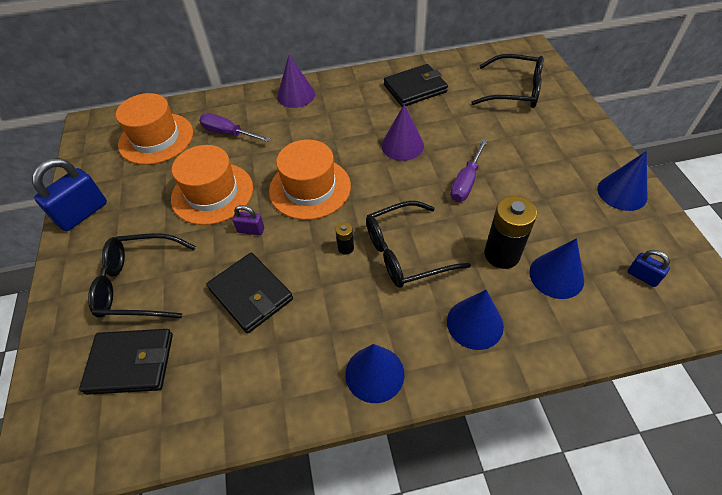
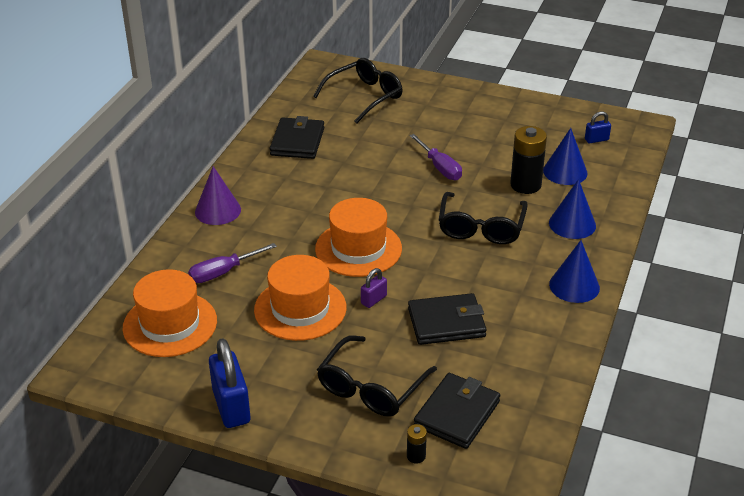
camera: 60 degrees left, 15 degrees down
(346, 248) = (447, 255): black battery -> black battery (416, 456)
(402, 145) = (362, 179): purple cone -> none
(622, 192) = (522, 108): blue cone -> none

